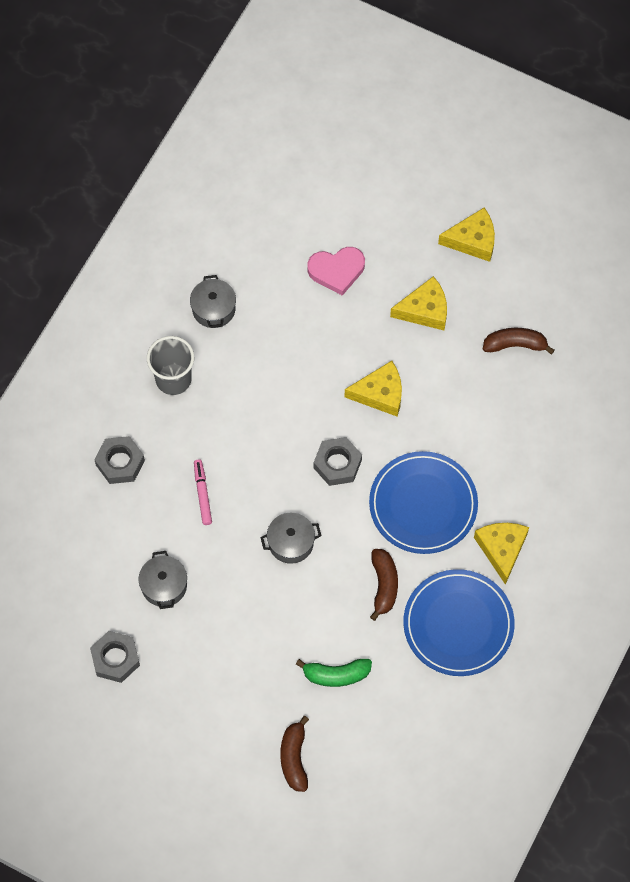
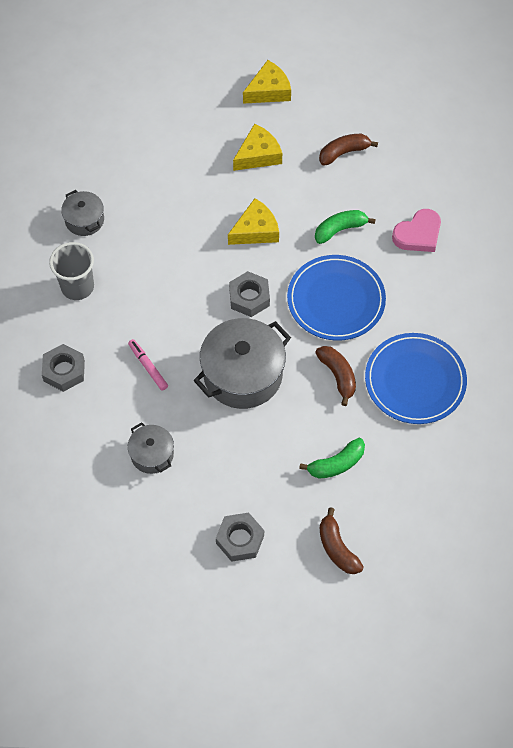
camera: 25 degrees left, 5 degrees down
(115, 659) = (139, 533): grey nut -> grey nut (240, 539)
(291, 543) = (243, 374): grey pot -> grey pot, size x1.89
(336, 271) = (172, 153): pink heart -> pink heart (418, 234)
(466, 429) = (340, 229): none -> green banana
(501, 549) = (417, 308): yellow cheese -> none

